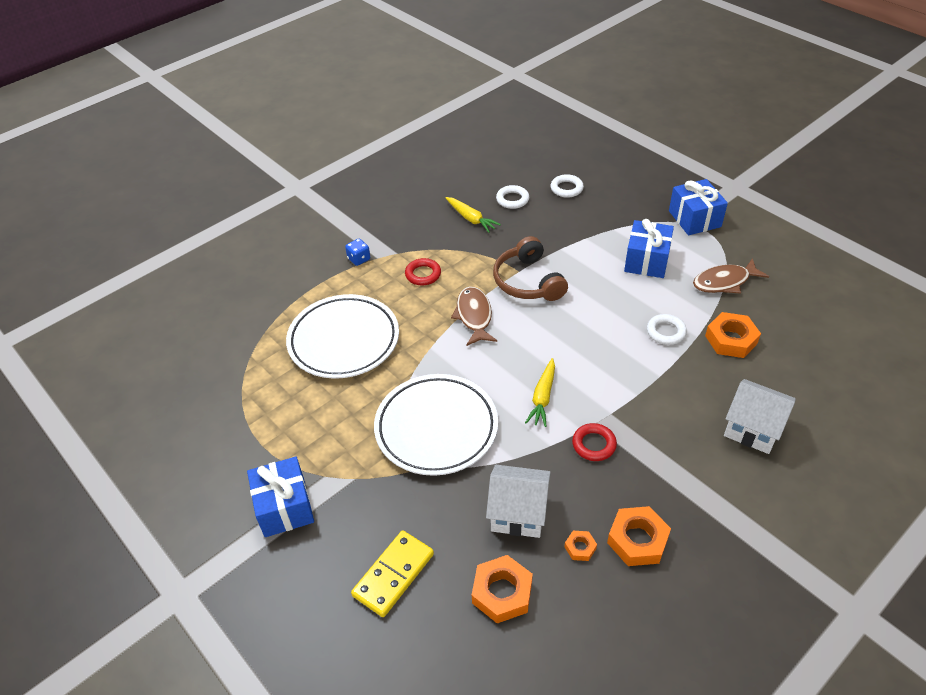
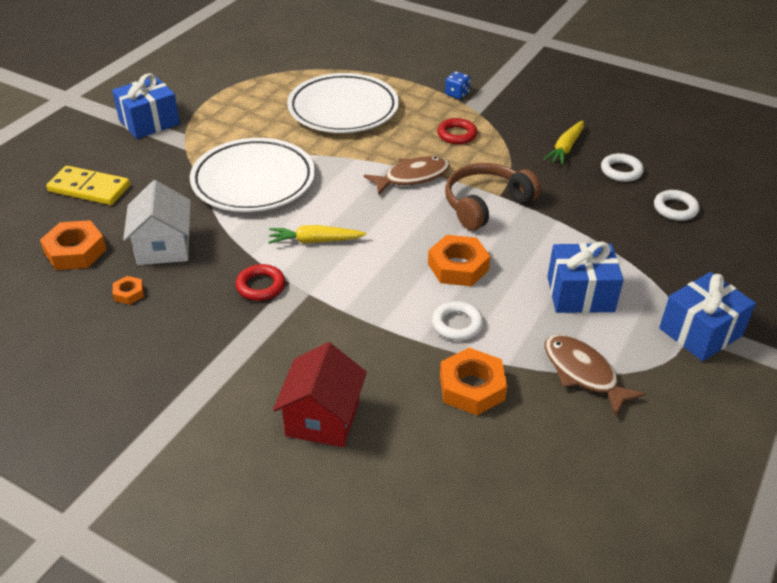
camera: 70 degrees right, 5 degrees down
(637, 540) = (143, 333): orange nut -> orange nut (458, 267)
(753, 428) = (322, 418): white house -> red house

